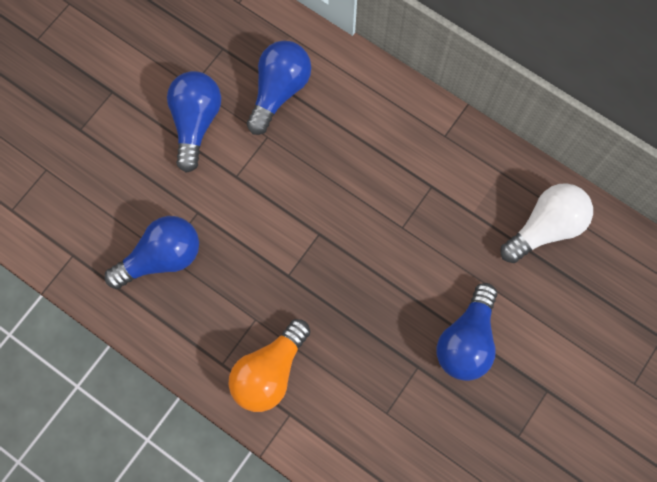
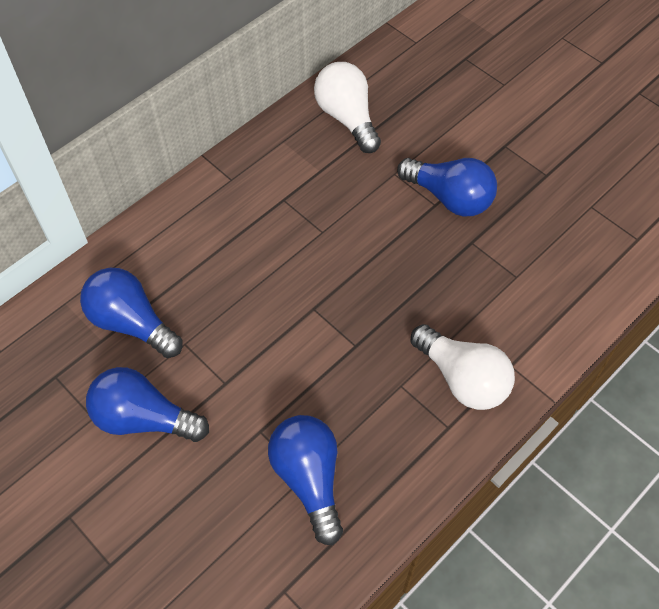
camera: 80 degrees left, 15 degrees down
(269, 372) = (462, 379): orange light bulb -> white light bulb

